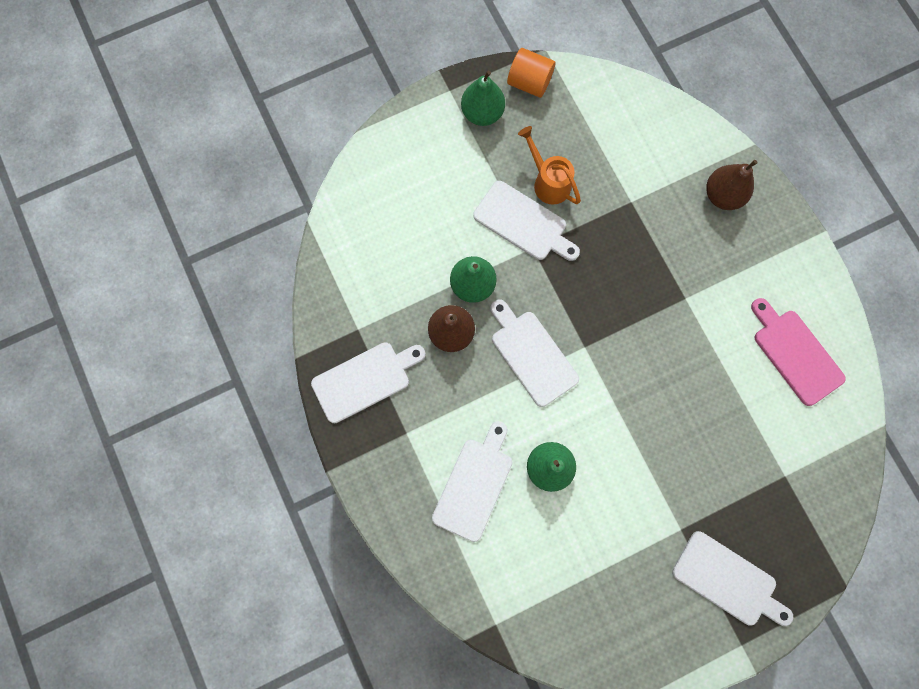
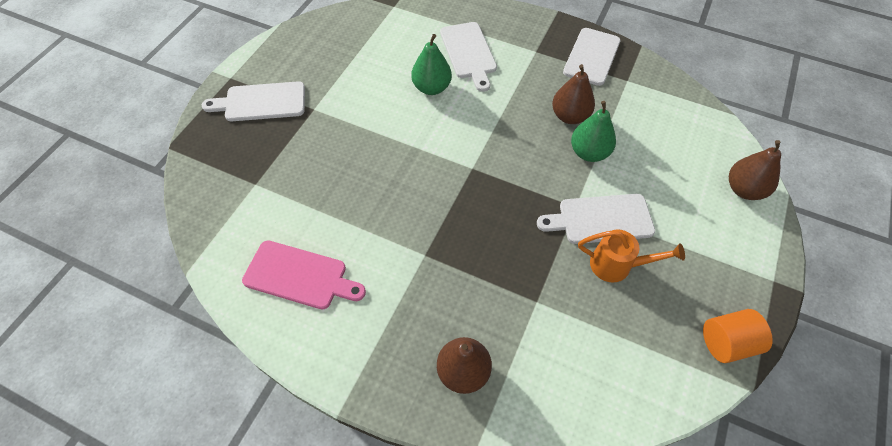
camera: 140 degrees right, 20 degrees down
(386, 160) = (744, 189): none -> brown pear
(482, 113) = (728, 282): green pear -> none
(531, 355) = (504, 139): white cutting board -> none

